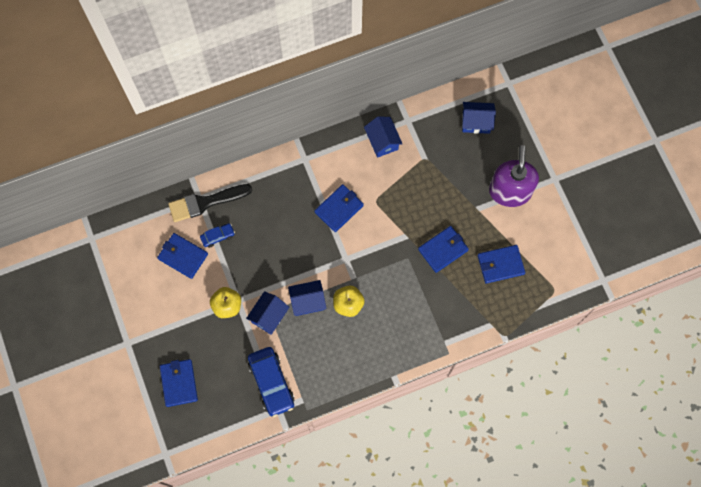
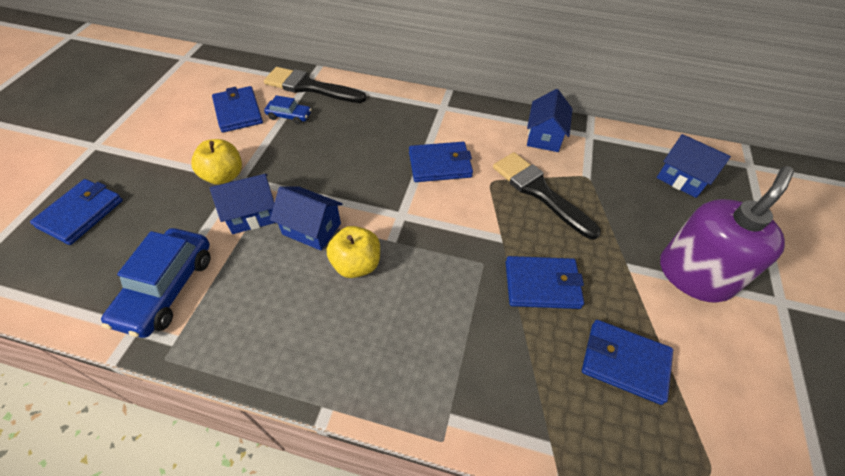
camera: 35 degrees right, 20 degrees down
(406, 189) = (539, 192): none -> black brush

